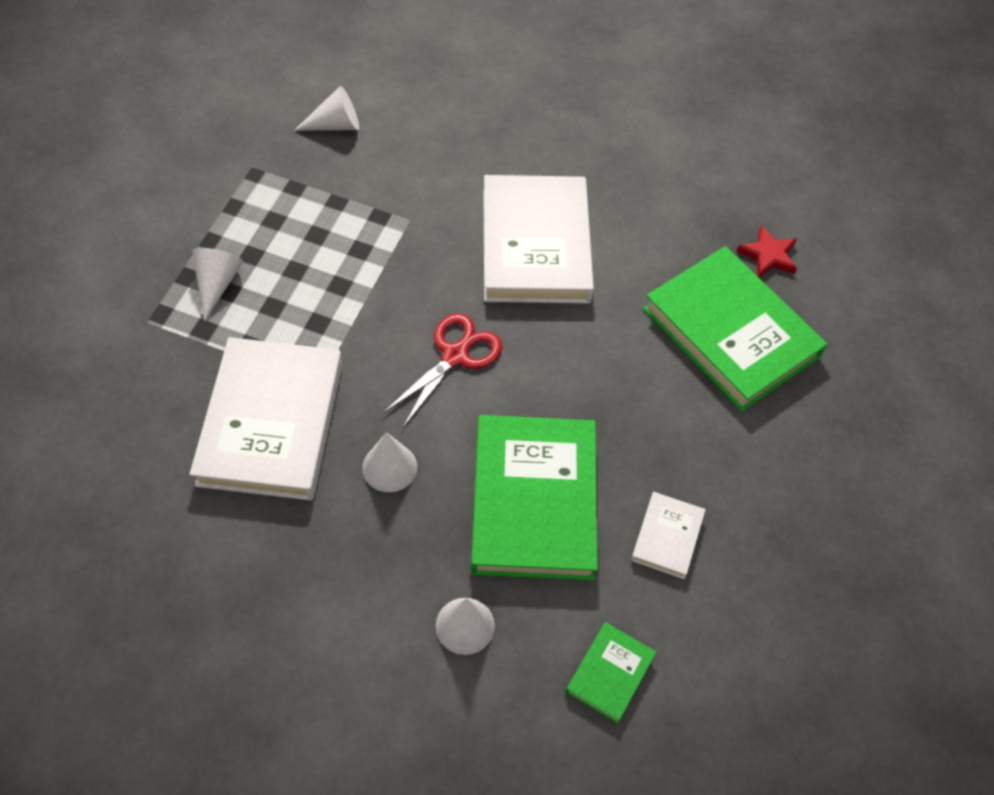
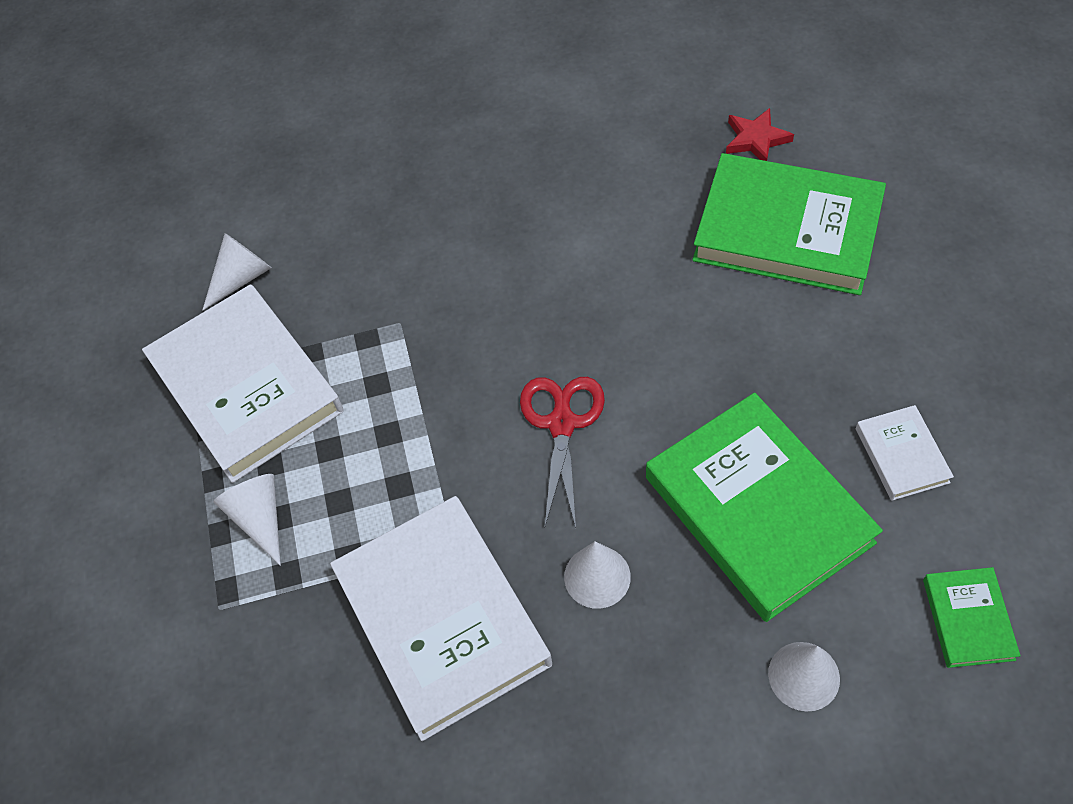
camera: 25 degrees left, 0 degrees up
(535, 245) = (542, 267): white book -> white book (246, 387)

